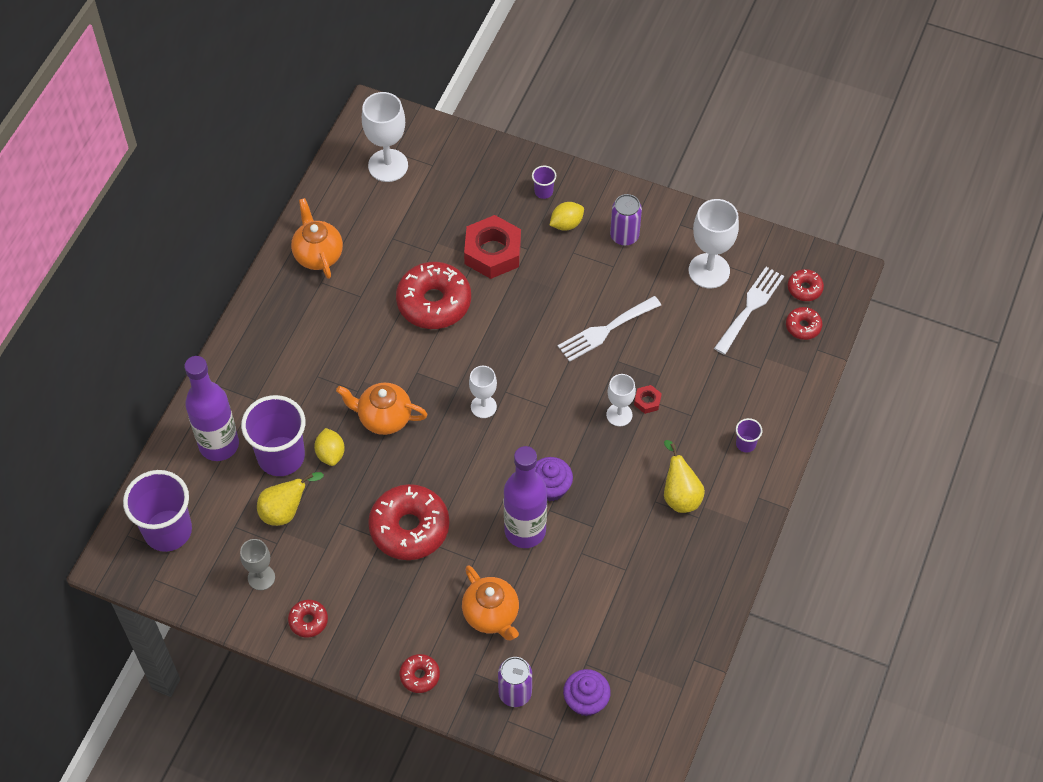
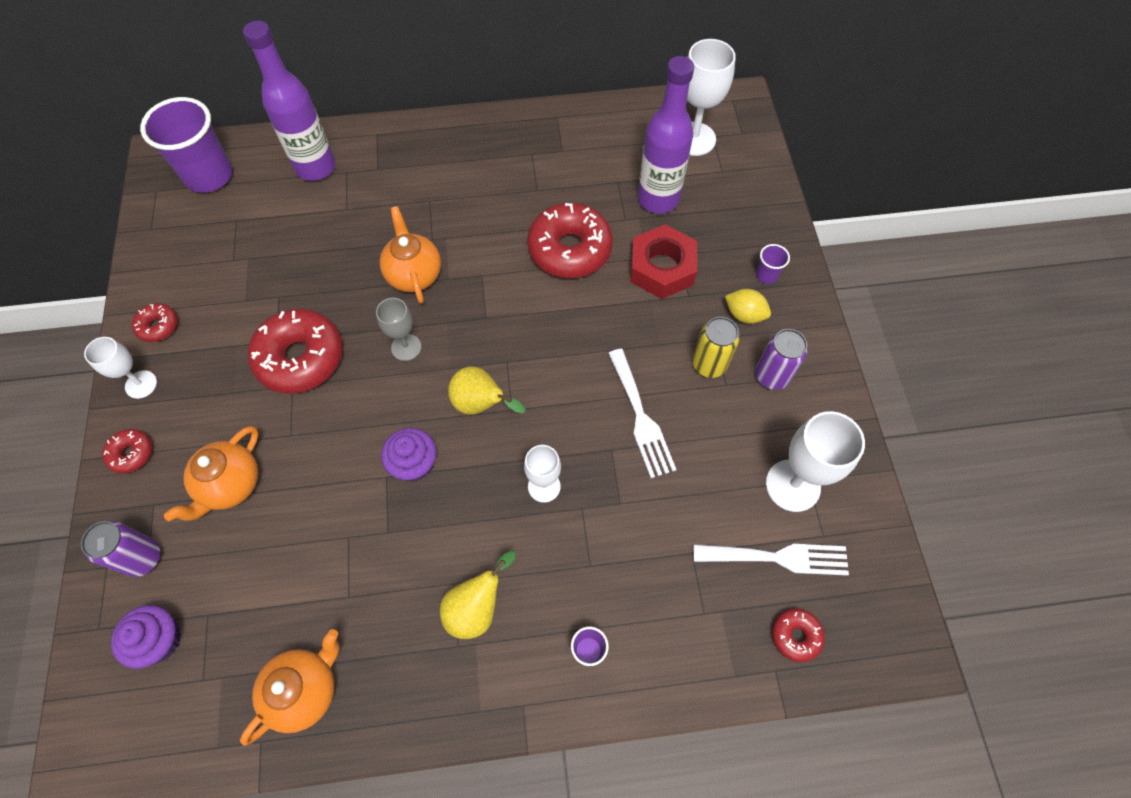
camera: 60 degrees right, 5 degrees up
(261, 577) = (190, 266): grey goblet -> grey goblet (406, 347)
(281, 456) = (327, 217): purple cup -> none
(285, 511) = (271, 249): yellow pear -> yellow pear (481, 404)
(318, 255) = (559, 137): orange teapot -> orange teapot (305, 690)
(330, 454) = (351, 252): yellow lemon -> none
(483, 406) = (476, 351): white goblet -> white goblet (141, 384)
(525, 531) = (348, 465): purple bottle -> purple bottle (658, 199)
(591, 267) = (709, 364): none -> yellow can
(605, 330) = (641, 418): white fork -> white fork turned 135 degrees counterclockwise
(647, 401) = (579, 507): red nut -> none
(804, 288) = (850, 609): red donut -> none

